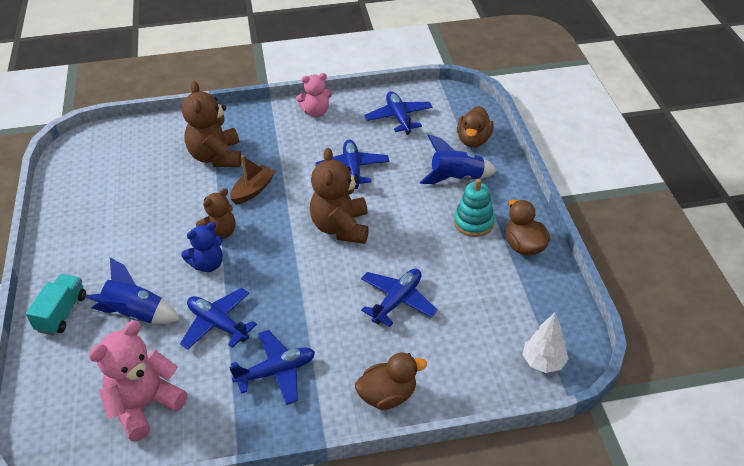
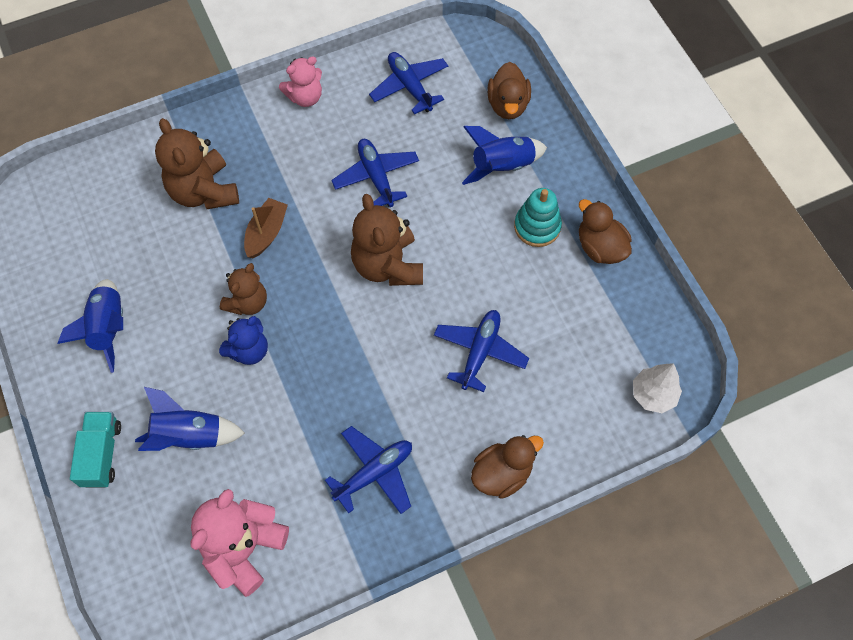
camera: 15 degrees left, 20 degrees up
(106, 230) = (108, 328): none -> blue rocket
(218, 324) = (289, 427): blue plane -> none

